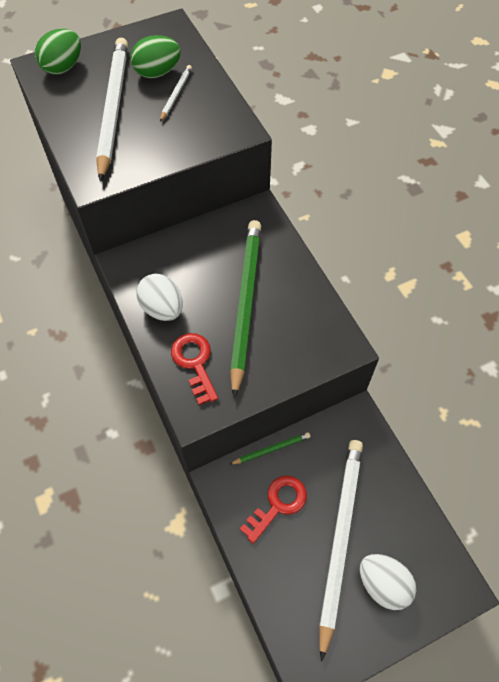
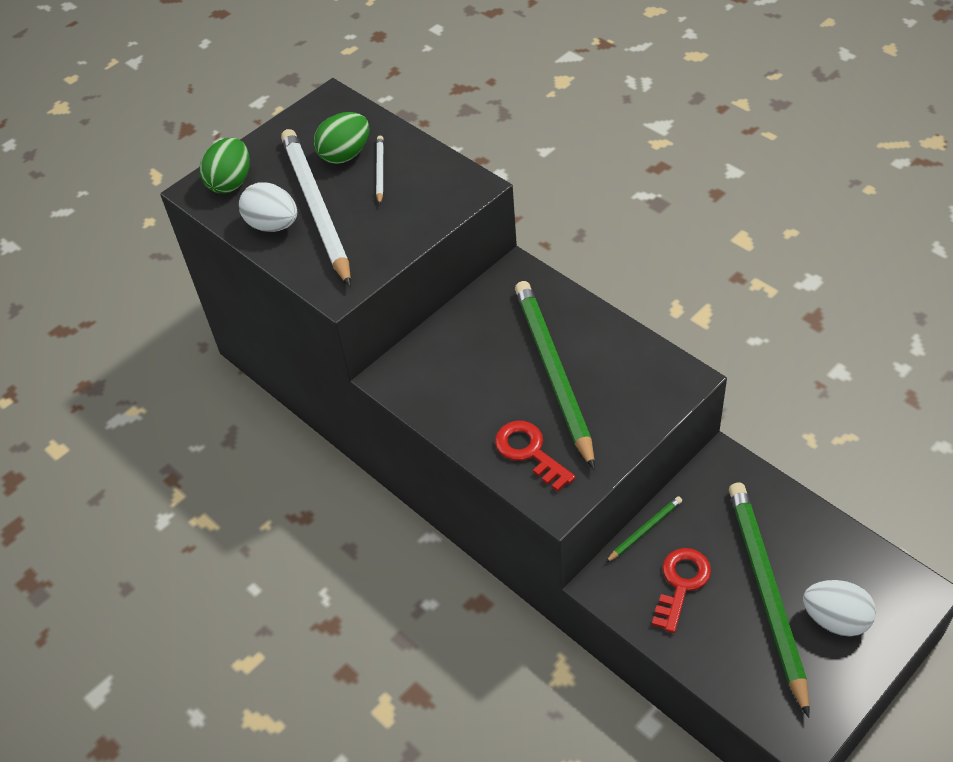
camera: 15 degrees left, 10 degrees down
(162, 308) = (462, 409): white egg -> white egg (273, 225)
(339, 538) = (766, 592): white pencil -> green pencil

